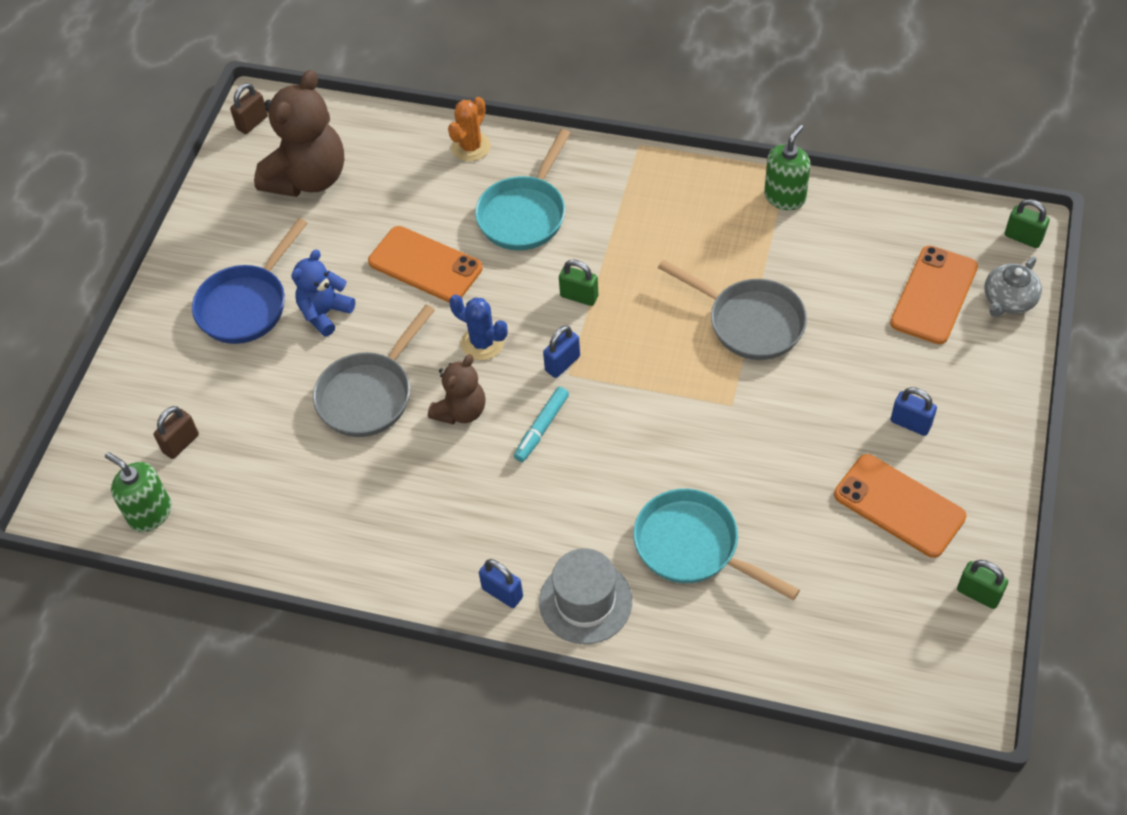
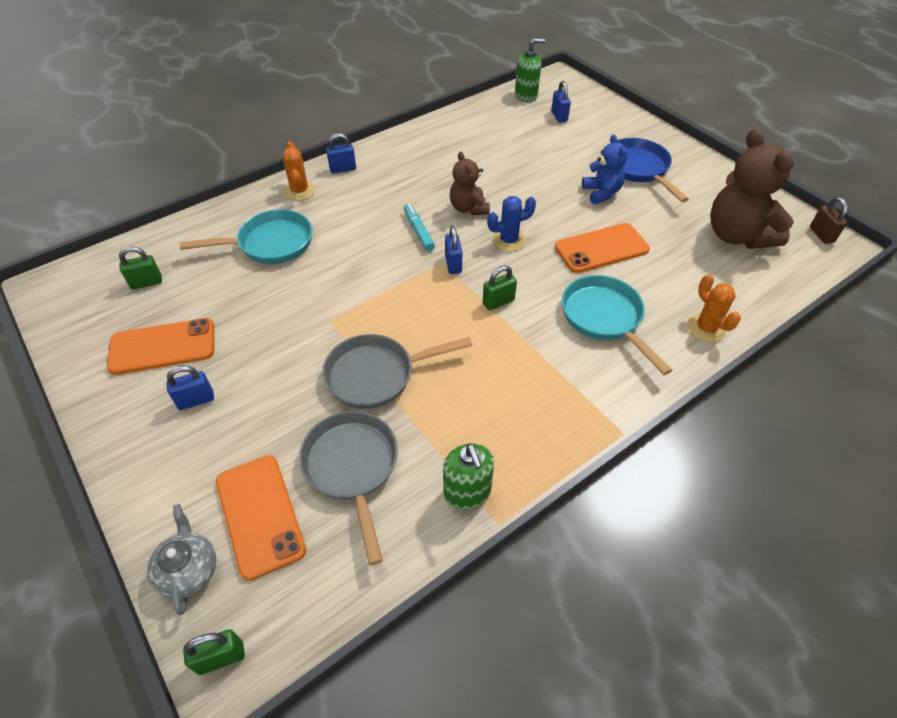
camera: 125 degrees right, 5 degrees down
(181, 443) = (559, 116): brown padlock -> blue padlock
(369, 394) = (520, 183): grey pan -> grey pan (352, 468)
(585, 601) = (299, 191): grey hat -> orange cactus
(978, 594) = (70, 339): green padlock -> green padlock (146, 283)

